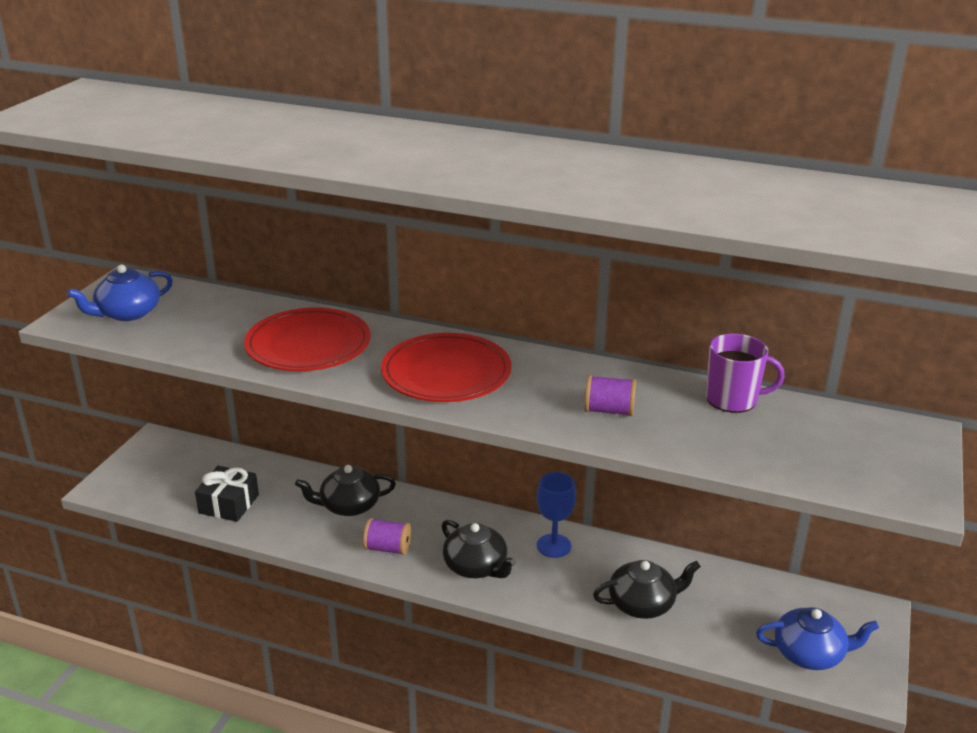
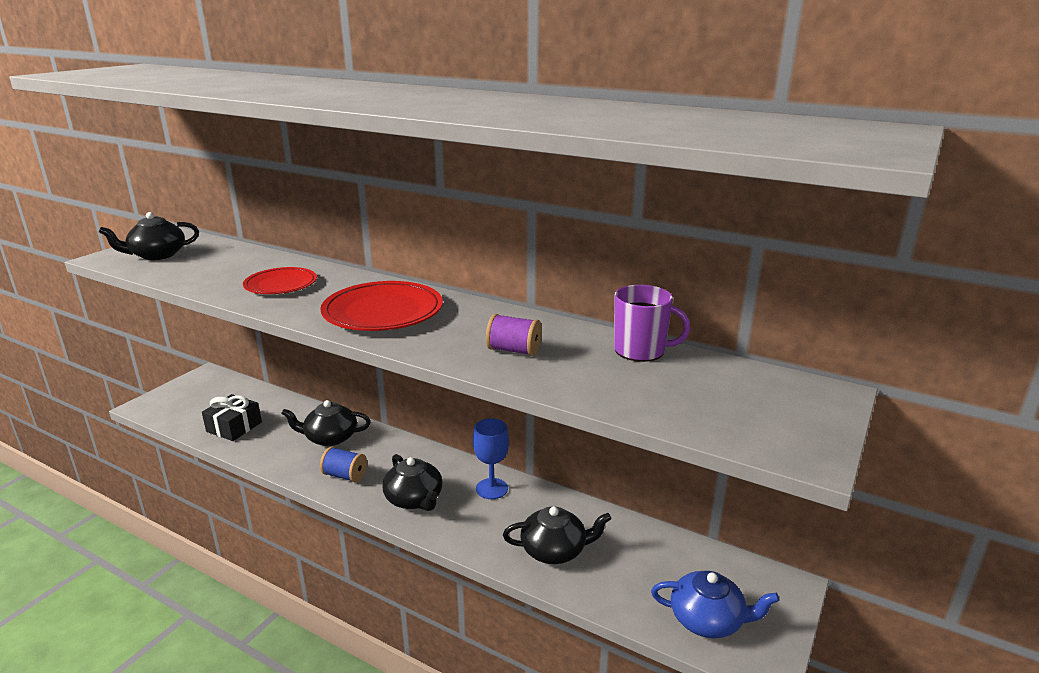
camera: 10 degrees right, 5 degrees down
(128, 313) = (157, 255): blue teapot -> black teapot
(308, 345) = (281, 285): red plate -> red plate, size x0.64
(388, 548) = (345, 475): purple spool -> blue spool

